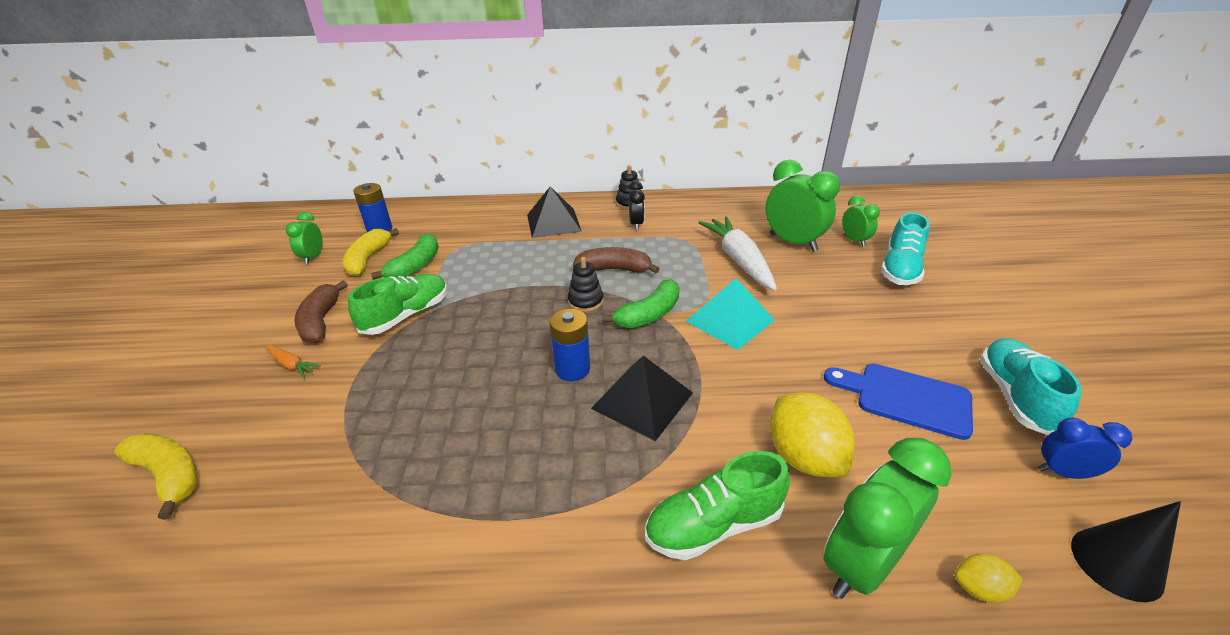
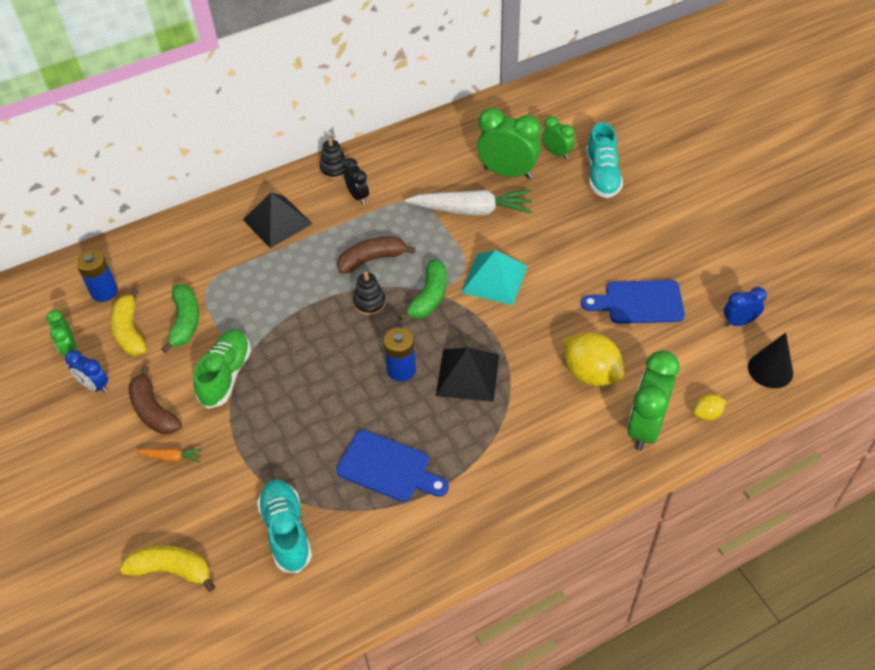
camera: 25 degrees left, 15 degrees up
(300, 287) = (95, 386): none -> blue clock
(479, 466) = (388, 468): none -> blue cutting board
(713, 525) = (556, 440): green shoe -> none
(739, 260) = (472, 210): white carrot -> white carrot turned 135 degrees clockwise
(1015, 396) = (704, 274): turquoise shoe -> turquoise shoe (286, 531)

